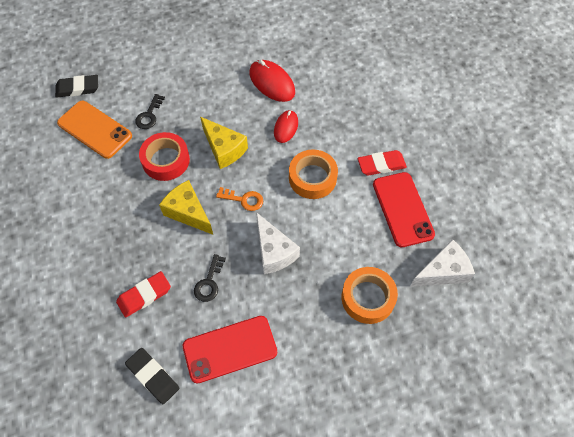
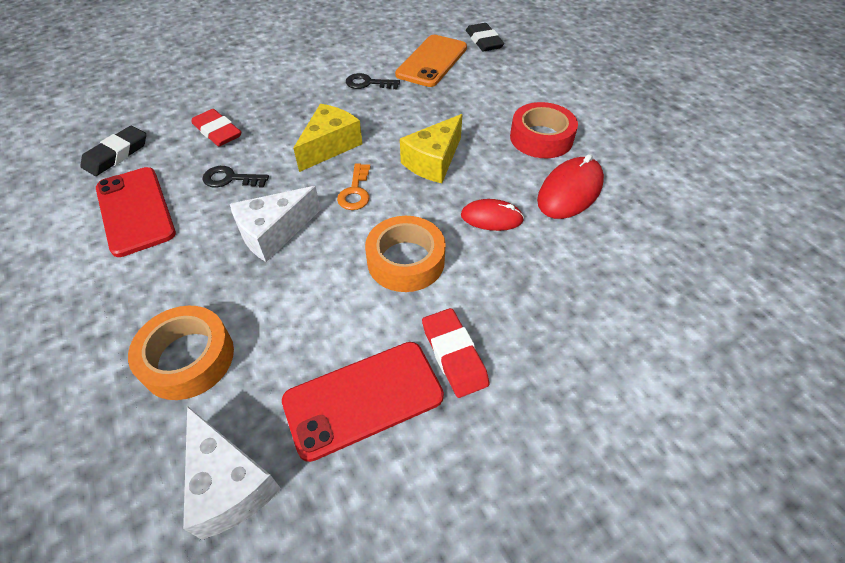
camera: 80 degrees right, 10 degrees down
(149, 115) = (465, 93): black key -> black key (368, 83)
(166, 160) = (403, 116): red tape -> red tape (541, 138)

